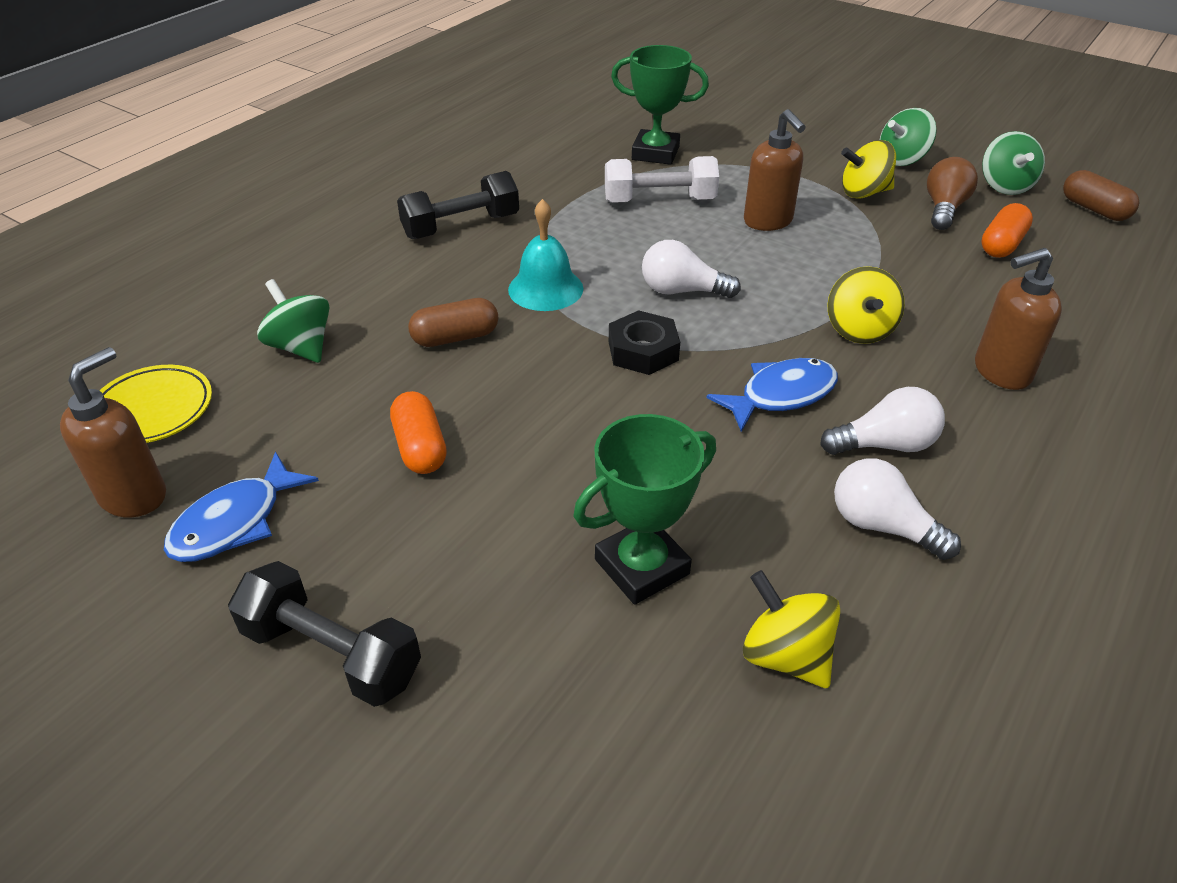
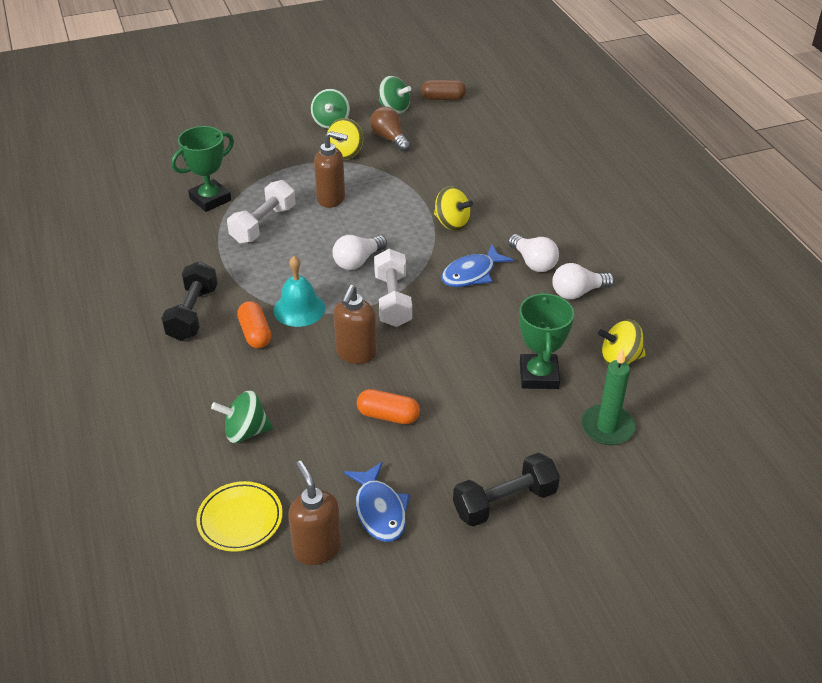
camera: 55 degrees left, 0 degrees up
(455, 337) = (306, 364): brown capsule -> none
(601, 715) = (607, 427): none -> green candle
(643, 351) = (392, 300): black nut -> white dumbbell
(781, 395) = (472, 274): blue fish -> blue fish turned 135 degrees counterclockwise
(885, 445) = (533, 262): white light bulb -> white light bulb turned 120 degrees clockwise
(1001, 372) = (522, 202): brown soap dispenser -> brown soap dispenser (356, 354)
(1002, 245) = (438, 141): orange capsule -> orange capsule (255, 333)

